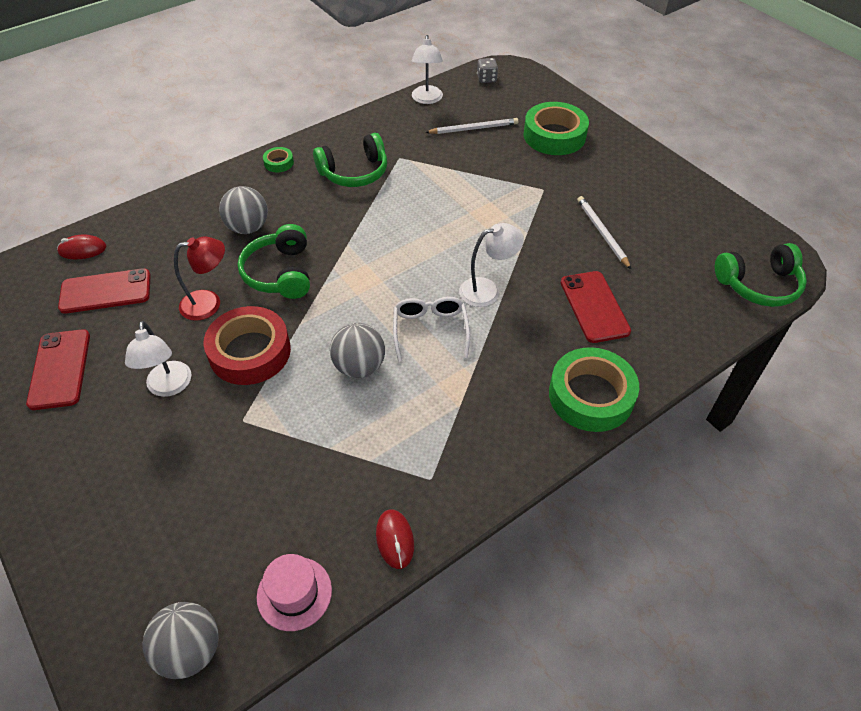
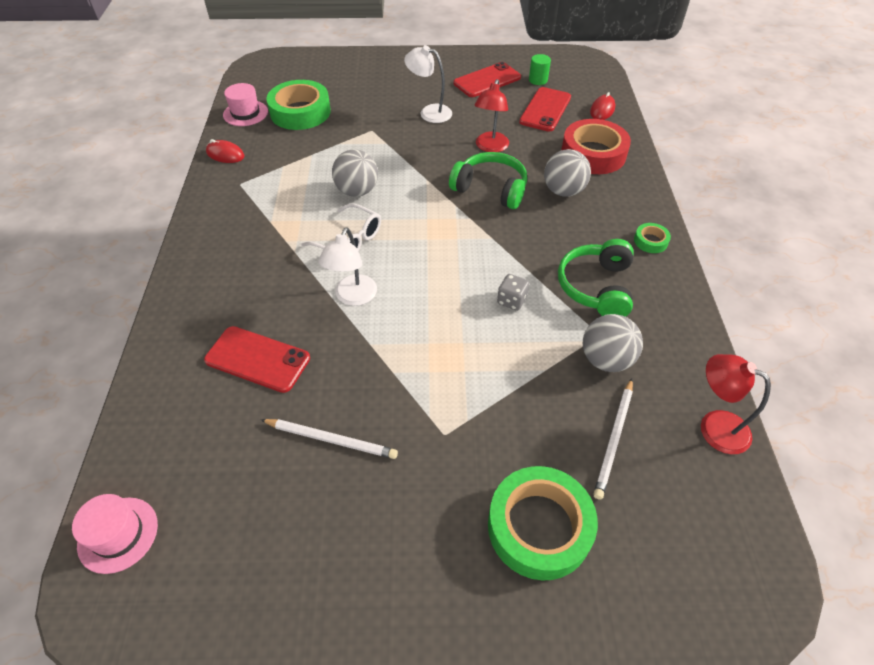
camera: 125 degrees right, 0 degrees up
(36, 323) = (538, 80): none -> green cylinder
(60, 369) = (487, 80): red phone -> red phone turned 60 degrees counterclockwise
(190, 650) = (261, 79): grey ball -> grey ball (606, 359)
(250, 352) = (424, 150): red tape -> red tape (593, 154)
(427, 99) = (714, 426): white lamp -> red lamp
(486, 79) = (740, 537): grey dice -> grey dice (511, 300)
(591, 395) = (191, 295): green tape -> green tape (300, 112)
(759, 285) = (118, 534): green headphones -> pink hat

